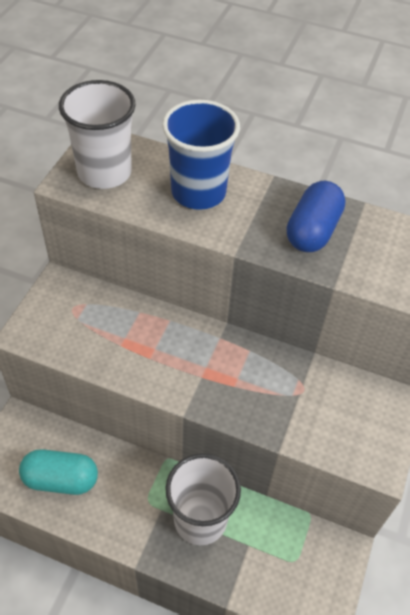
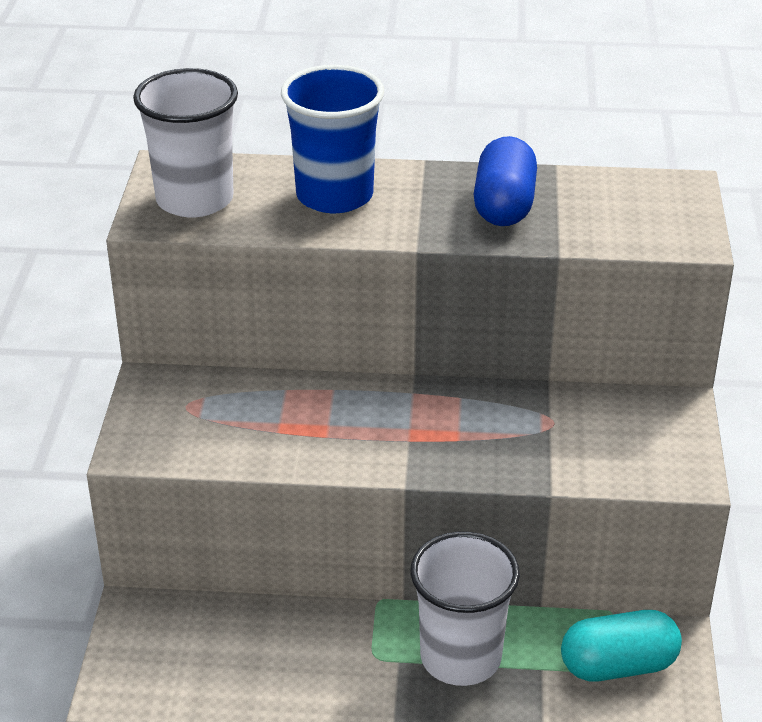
camera: 15 degrees left, 15 degrees down
(61, 479) = (233, 664): turquoise capsule -> turquoise capsule (618, 665)

